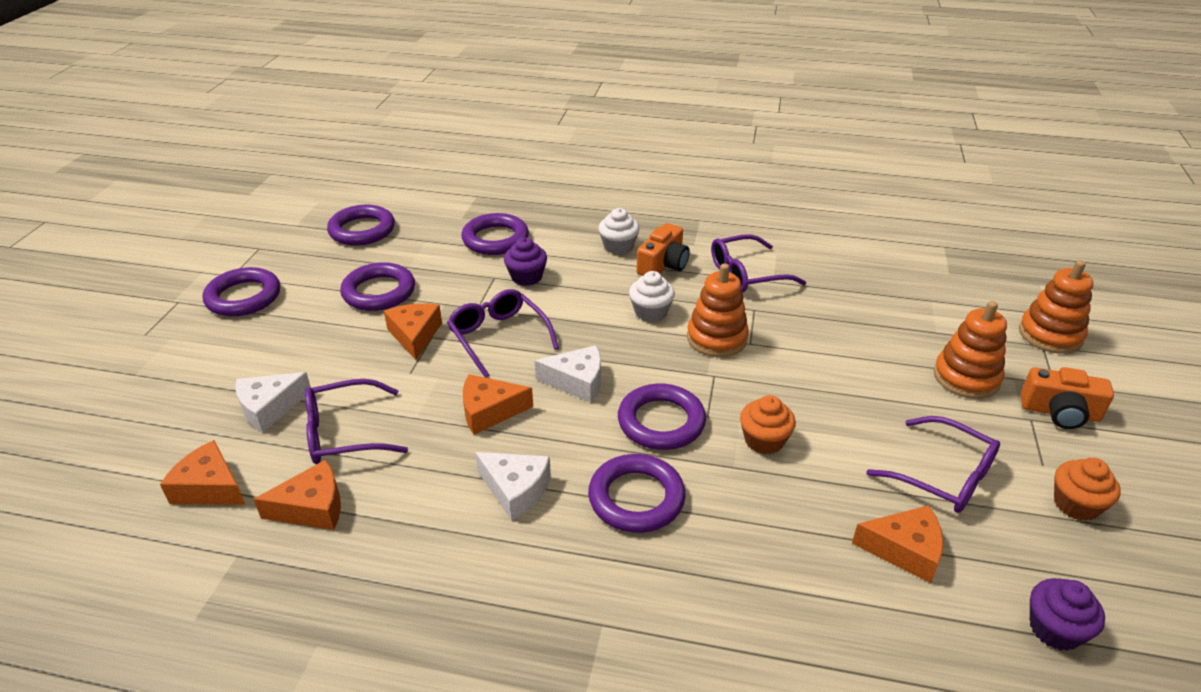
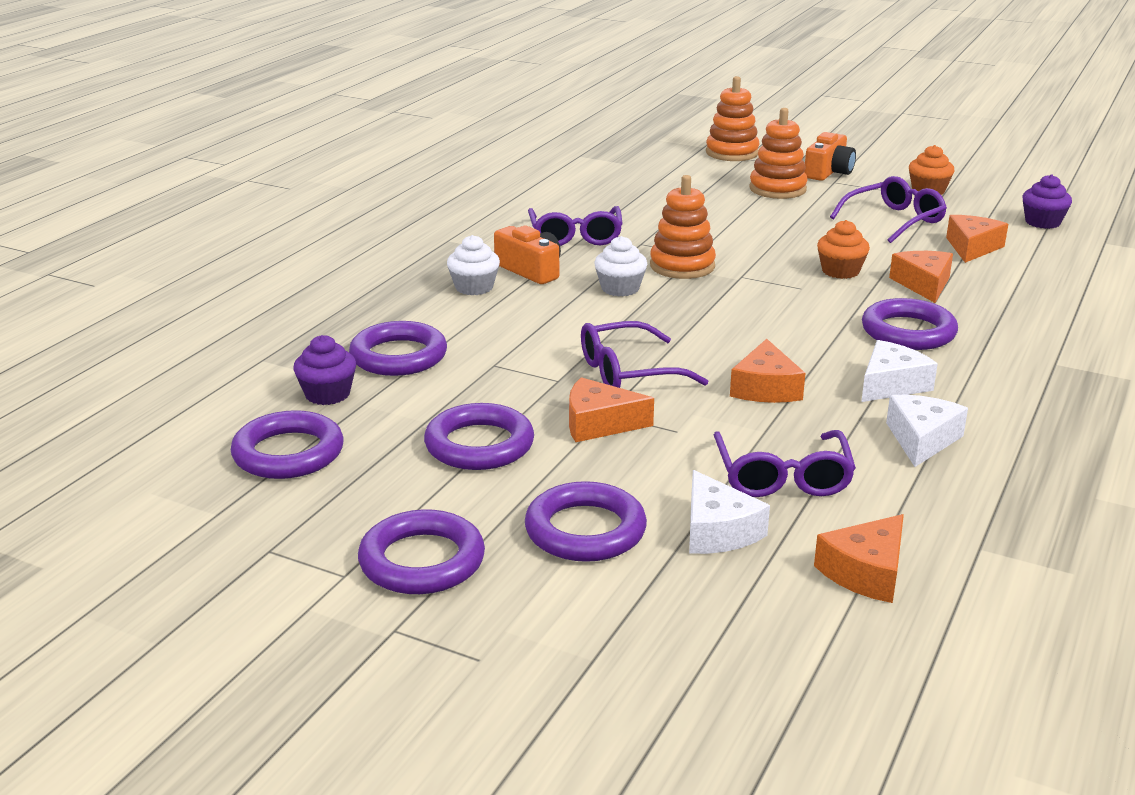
camera: 75 degrees left, 10 degrees down
(312, 507) = (907, 499): orange cheese -> orange cheese (923, 284)
(526, 277) = (507, 345): purple cupcake -> purple cupcake (327, 394)
(577, 381) = (729, 338): white cheese -> white cheese (921, 439)
(661, 422) = (805, 308): purple ring -> purple ring (585, 530)

